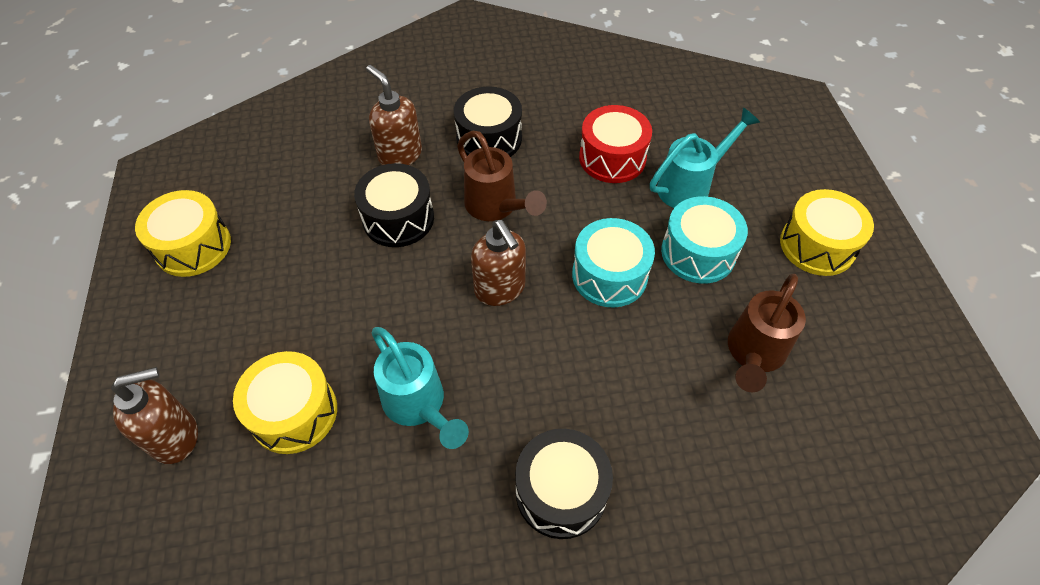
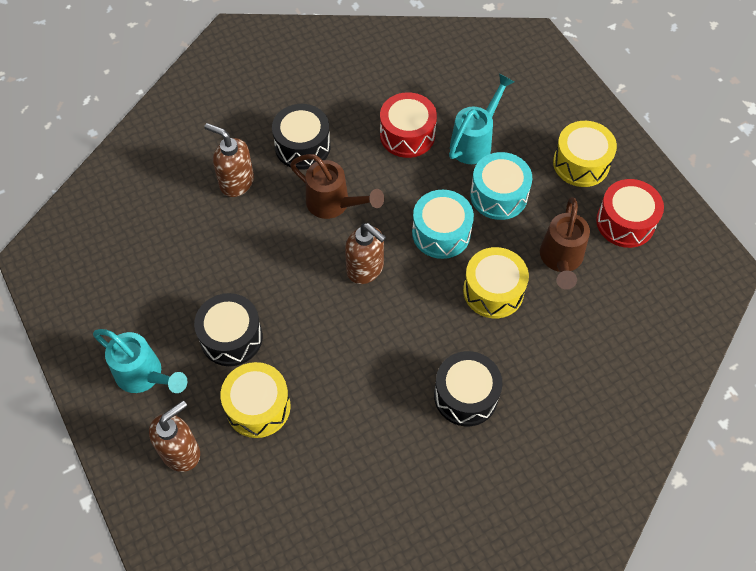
camera: 20 degrees left, 5 degrees up
(193, 246) = (108, 311): yellow drum -> yellow drum (493, 291)
(398, 218) = (261, 237): black drum -> black drum (231, 337)
(419, 406) = (345, 372): turquoise watering can -> turquoise watering can (145, 376)
(857, 333) = (625, 222): none -> red drum

